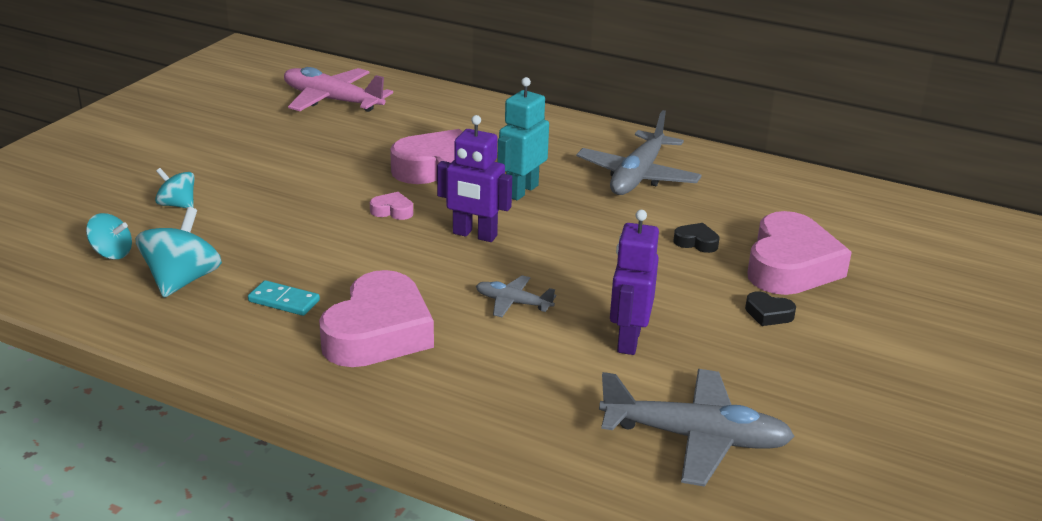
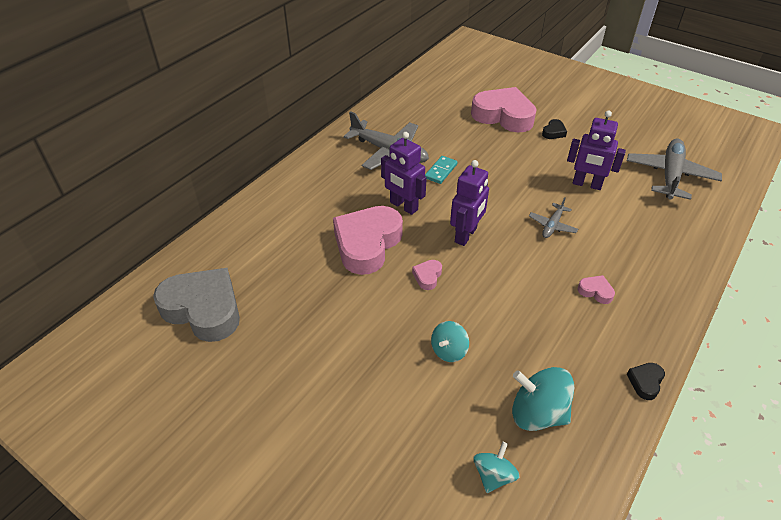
camera: 80 degrees left, 15 degrees up
(177, 205) = (403, 428): turquoise spinning top -> turquoise spinning top (448, 351)
(284, 301) = (562, 343): turquoise domino -> turquoise domino (441, 171)
(332, 100) = (203, 309): pink plane -> grey heart
(378, 332) = (595, 291): pink heart -> pink heart, size x0.41
(521, 191) = (403, 206): turquoise robot -> purple robot
(696, 242) = (477, 143): black heart -> black heart (645, 382)

